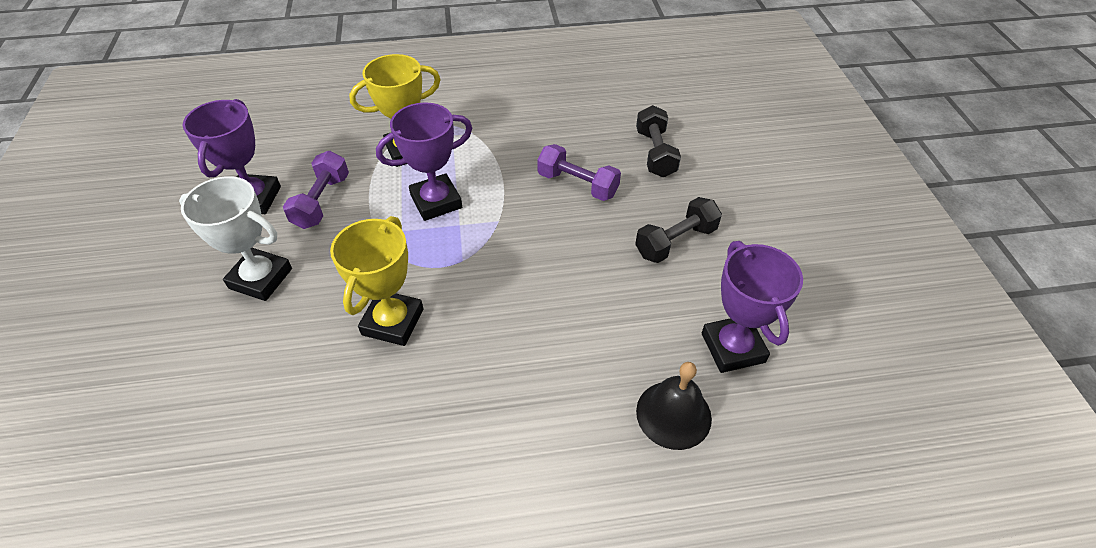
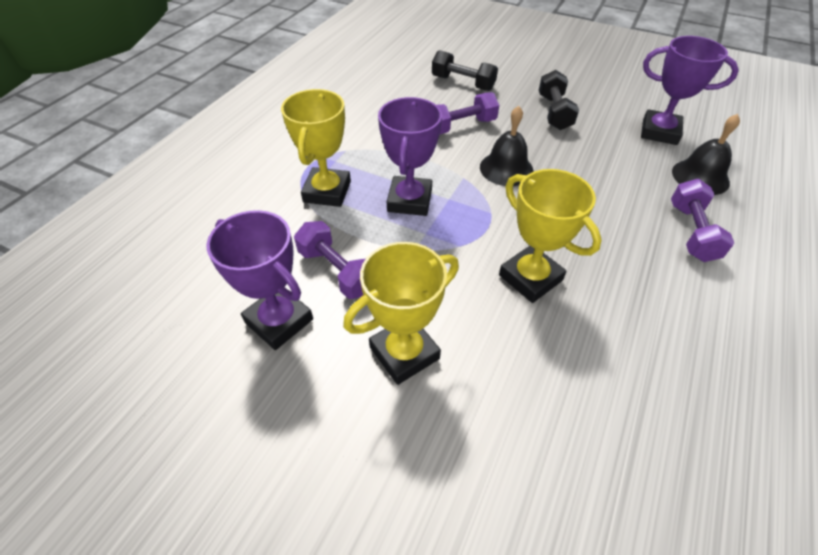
camera: 55 degrees left, 0 degrees up
(261, 278) = (404, 353): white trophy -> yellow trophy
(538, 244) = (506, 168): none -> black bell
(557, 432) = (691, 232): none -> purple dumbbell

